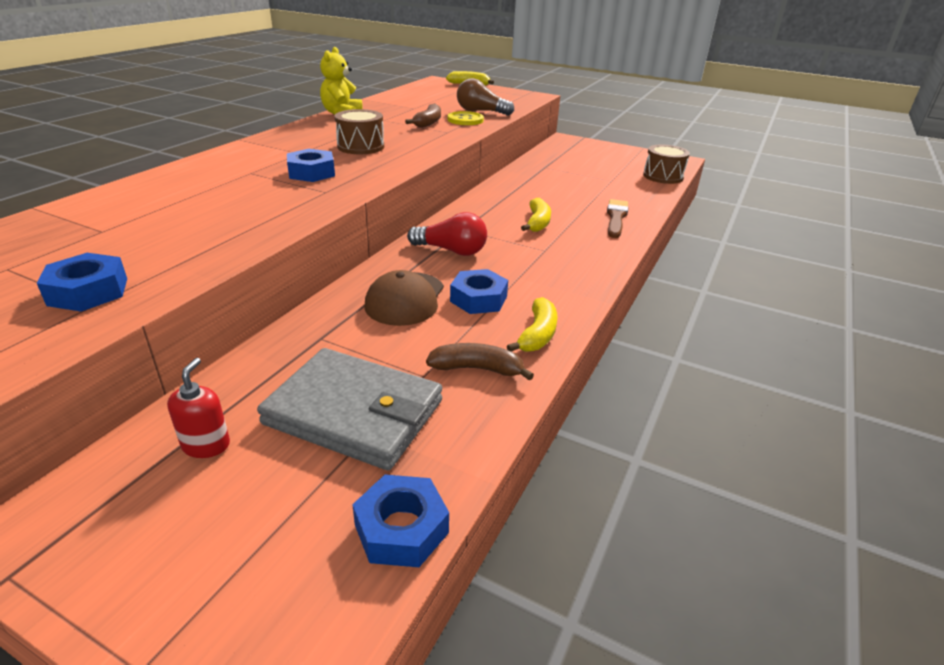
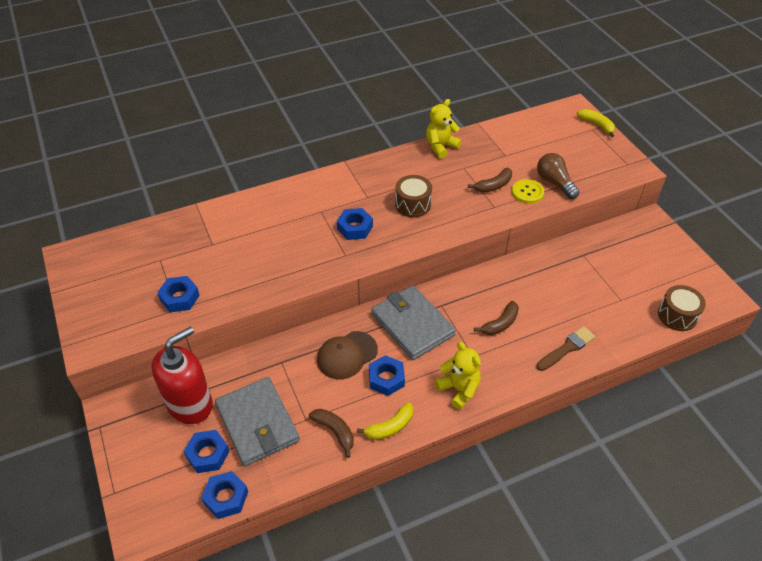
camera: 40 degrees right, 15 degrees up
(206, 445) = (190, 404): red soap dispenser -> red soap dispenser, size x2.29
(306, 491) = (208, 454): none -> blue nut
(451, 251) = (412, 324): red light bulb -> grey wallet
(537, 222) = (500, 324): yellow banana -> brown banana
(565, 277) = (459, 389): none -> yellow teddy bear

